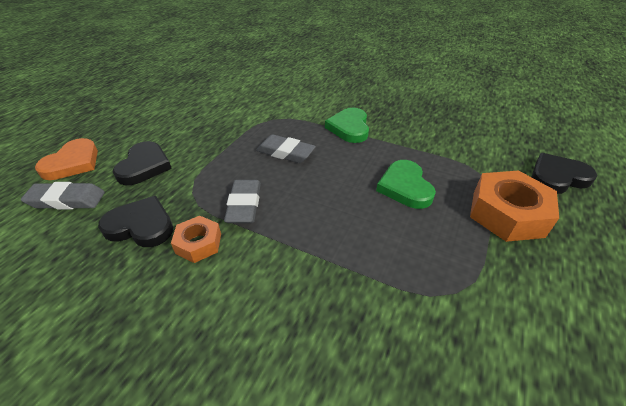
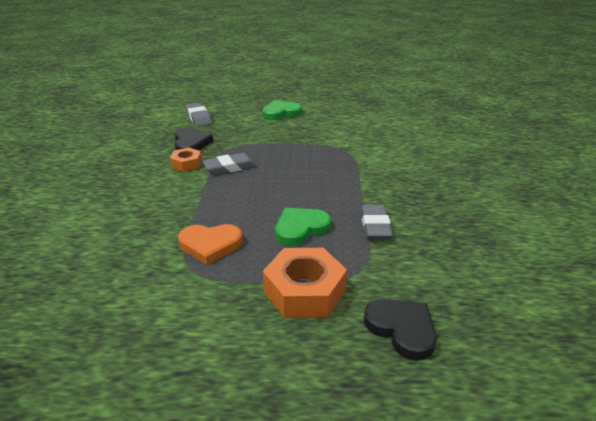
camera: 65 degrees right, 10 degrees down
(73, 163) = (230, 106): orange heart -> orange heart (210, 245)
(144, 166) = (243, 125): black heart -> none
(285, 152) = (301, 166): grey eraser -> grey eraser (375, 226)
(349, 128) = (366, 185): green heart -> green heart (281, 113)

